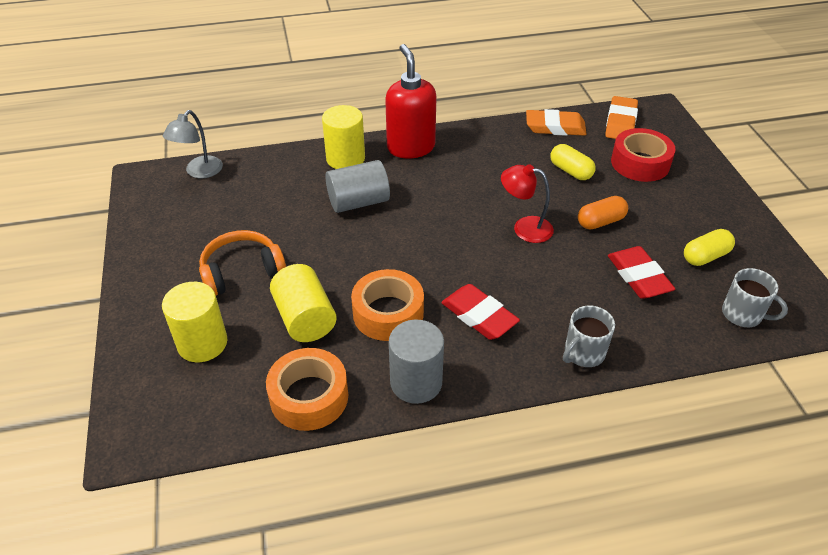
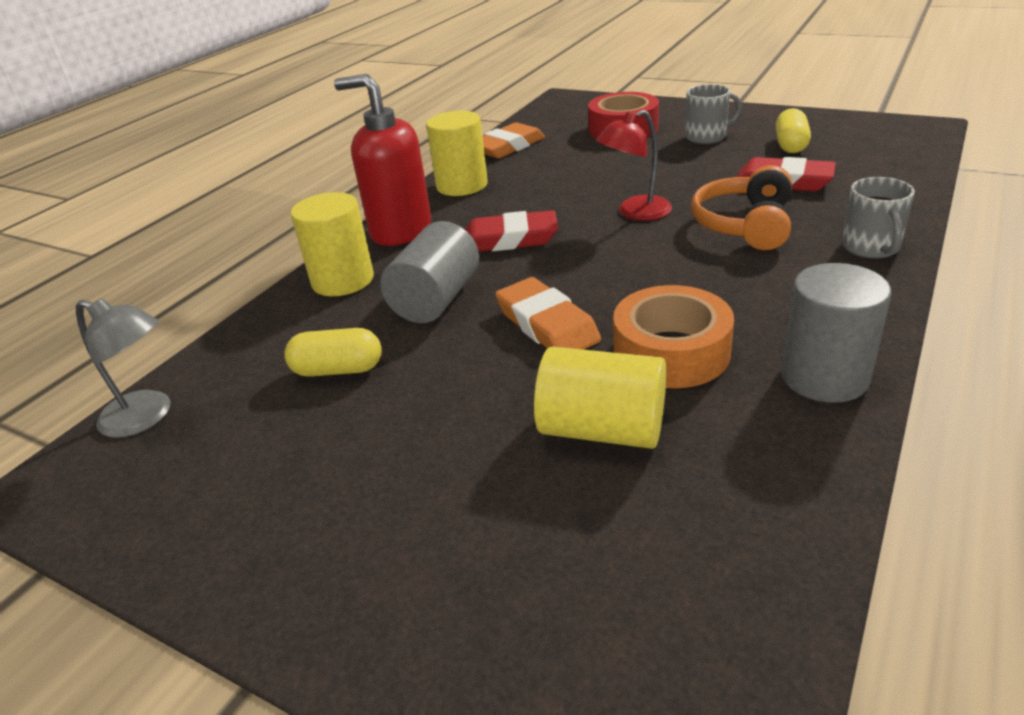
camera: 45 degrees left, 10 degrees down
(199, 172) = (147, 417): grey lamp -> grey lamp turned 45 degrees counterclockwise
(202, 343) = (535, 571): yellow cylinder -> yellow cylinder (462, 185)
(242, 272) = (427, 457): orange headphones -> orange headphones (744, 225)
(309, 397) = (773, 489): orange tape -> none
(479, 316) = (746, 288): red eraser -> red eraser (509, 239)
(570, 171) = (584, 161): yellow capsule -> yellow capsule (338, 370)
(600, 222) = (680, 173): orange capsule -> none
(620, 122) = (553, 118): orange eraser -> orange eraser (547, 325)
(743, 314) = (888, 156): grey mug -> grey mug (707, 137)

